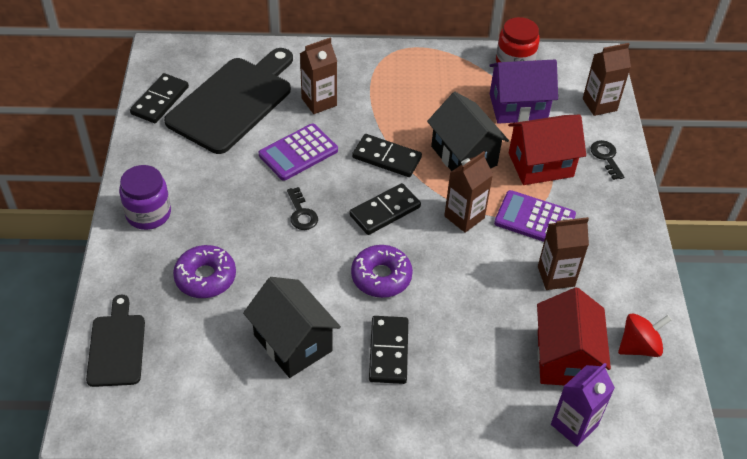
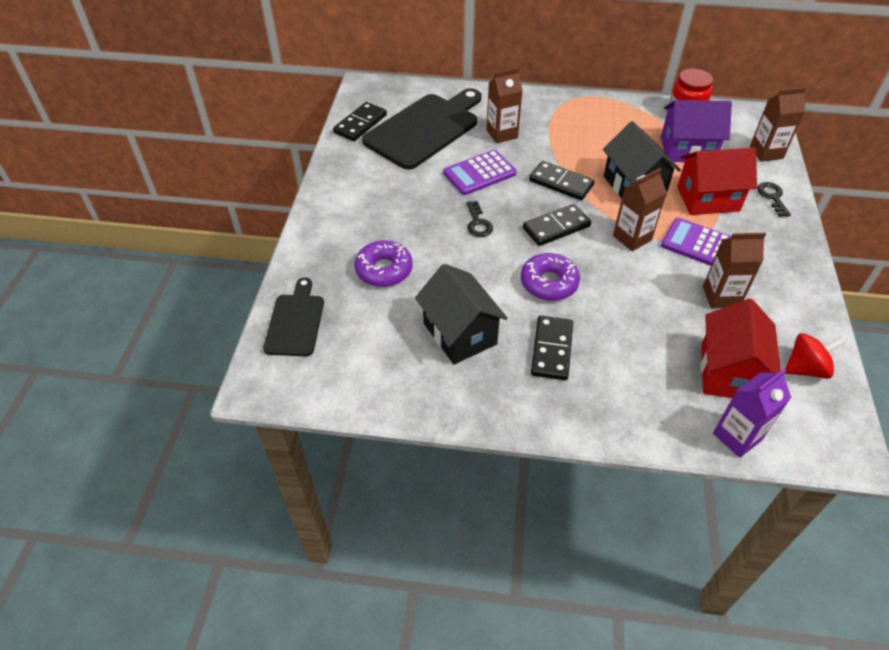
camera: 10 degrees right, 0 degrees up
(148, 214) = (338, 213): purple jar -> none

